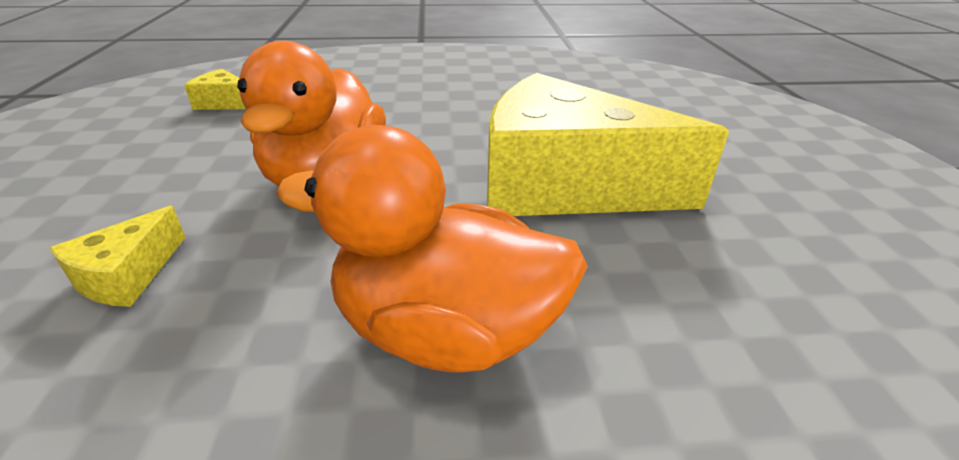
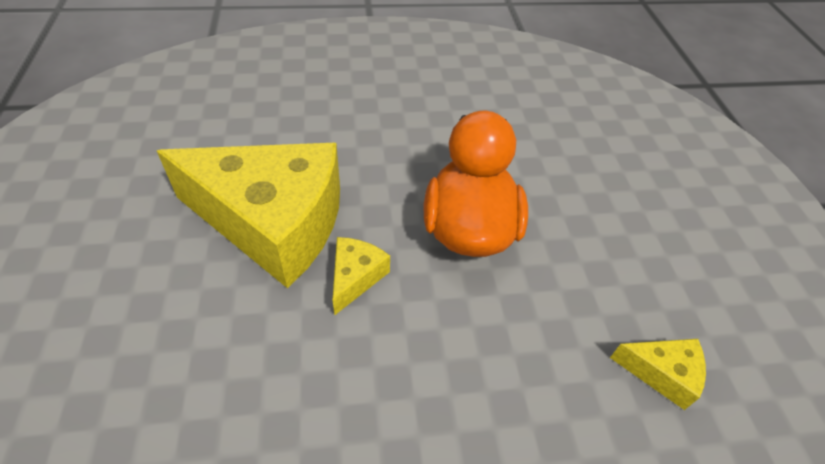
camera: 175 degrees right, 15 degrees up
(127, 275) = (538, 147): yellow cheese -> yellow cheese (355, 277)
(445, 331) = (366, 120): orange duck -> none

